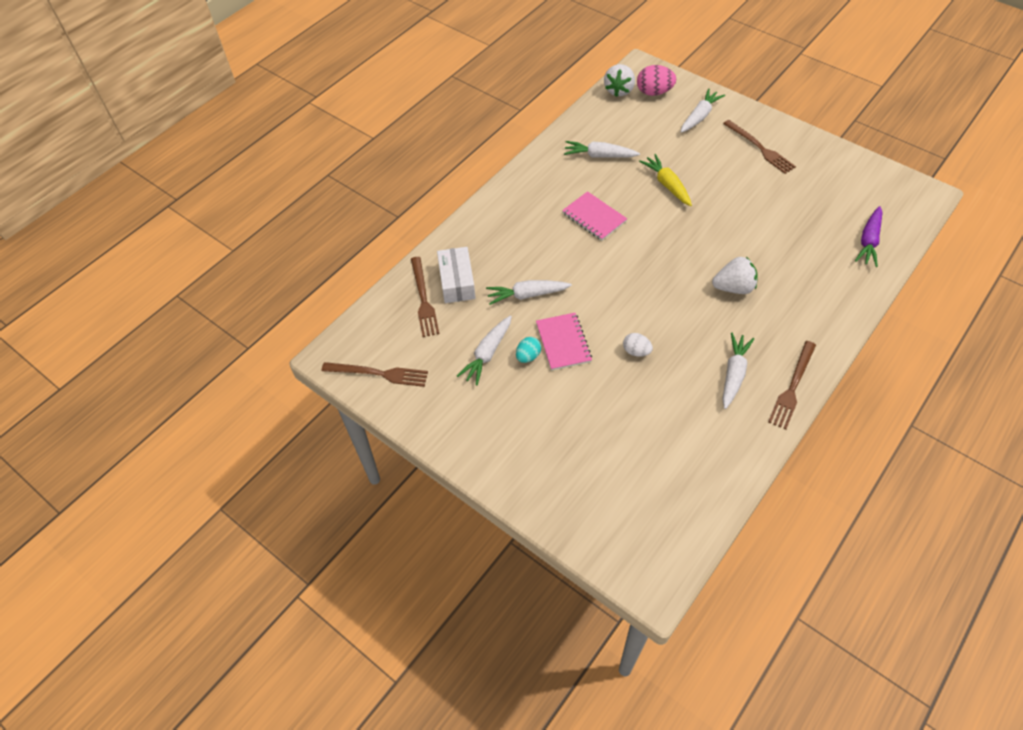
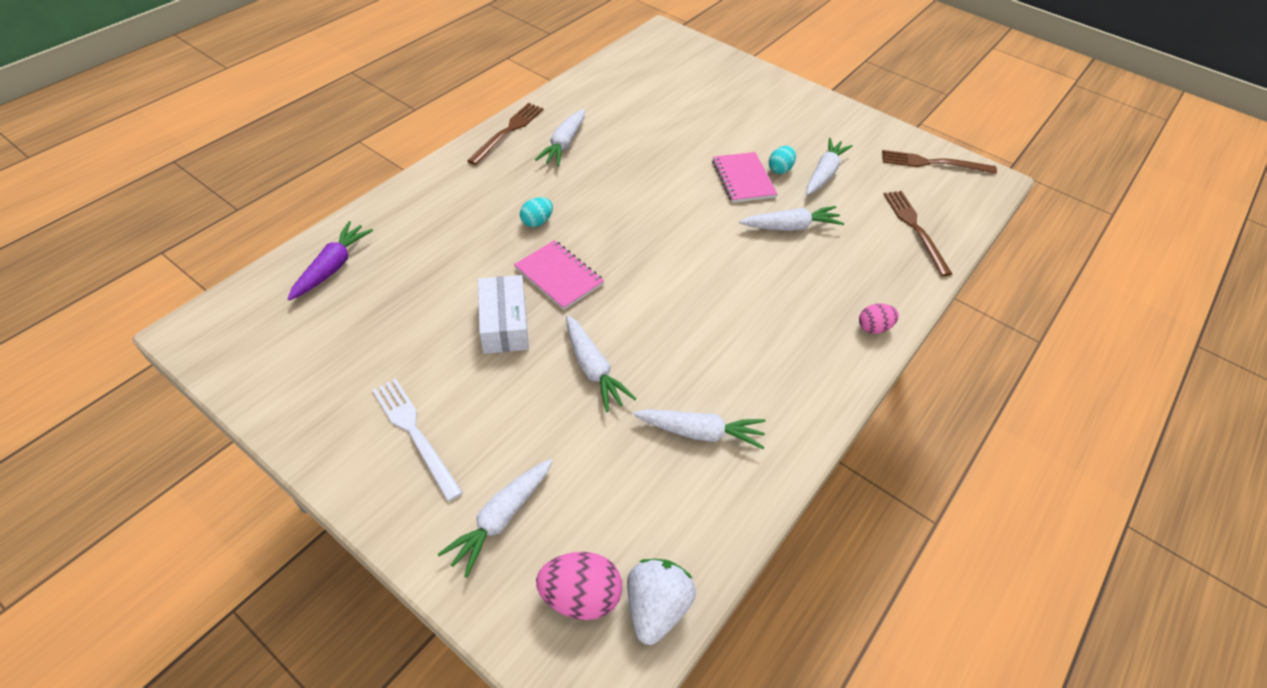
camera: 175 degrees right, 5 degrees down
(457, 282) = (881, 246): white box -> white box (504, 324)
(481, 218) = (873, 328): none -> pink egg
(594, 217) = (709, 321): pink notebook -> pink notebook (559, 276)
(636, 351) = (663, 167): white egg -> none
(667, 185) = (593, 369): yellow carrot -> white carrot
(733, 287) = (537, 222): white strawberry -> turquoise egg
(760, 148) = (415, 434): brown fork -> white fork

